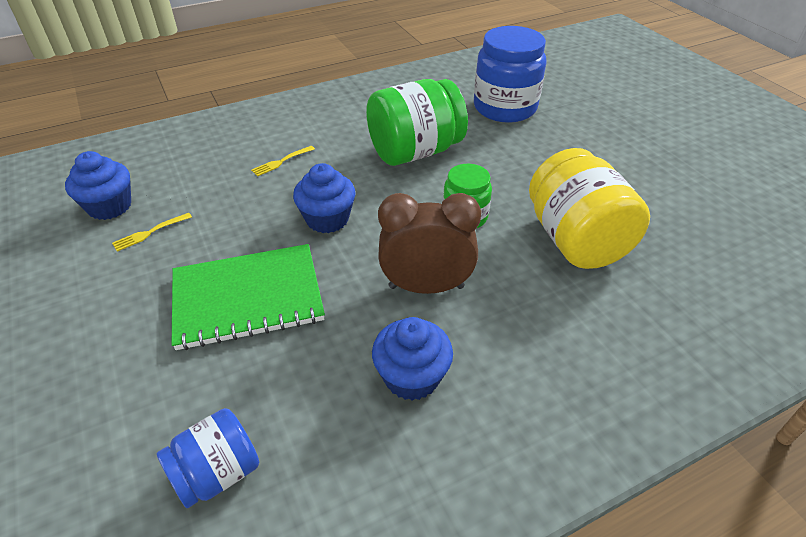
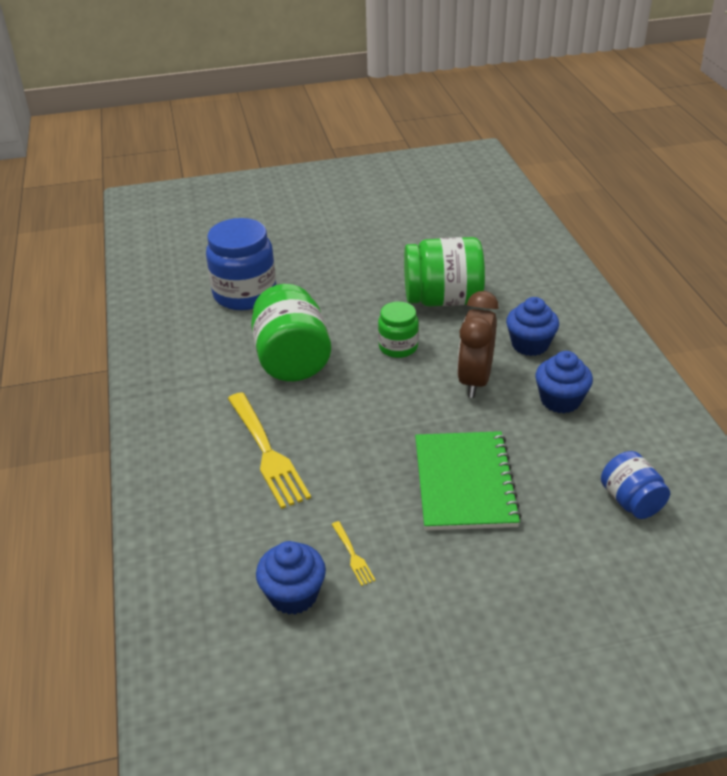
camera: 75 degrees left, 5 degrees down
(281, 161) = (267, 452): yellow fork -> yellow fork, size x2.28
(327, 219) = (374, 426): blue cupcake -> blue cupcake (530, 344)
(575, 240) = (443, 299): yellow jar -> green jar

